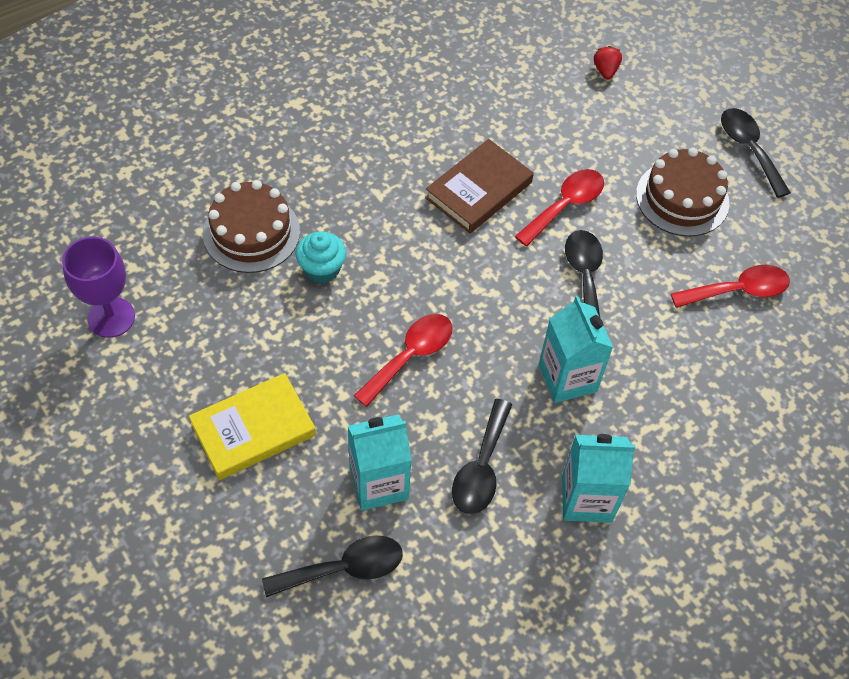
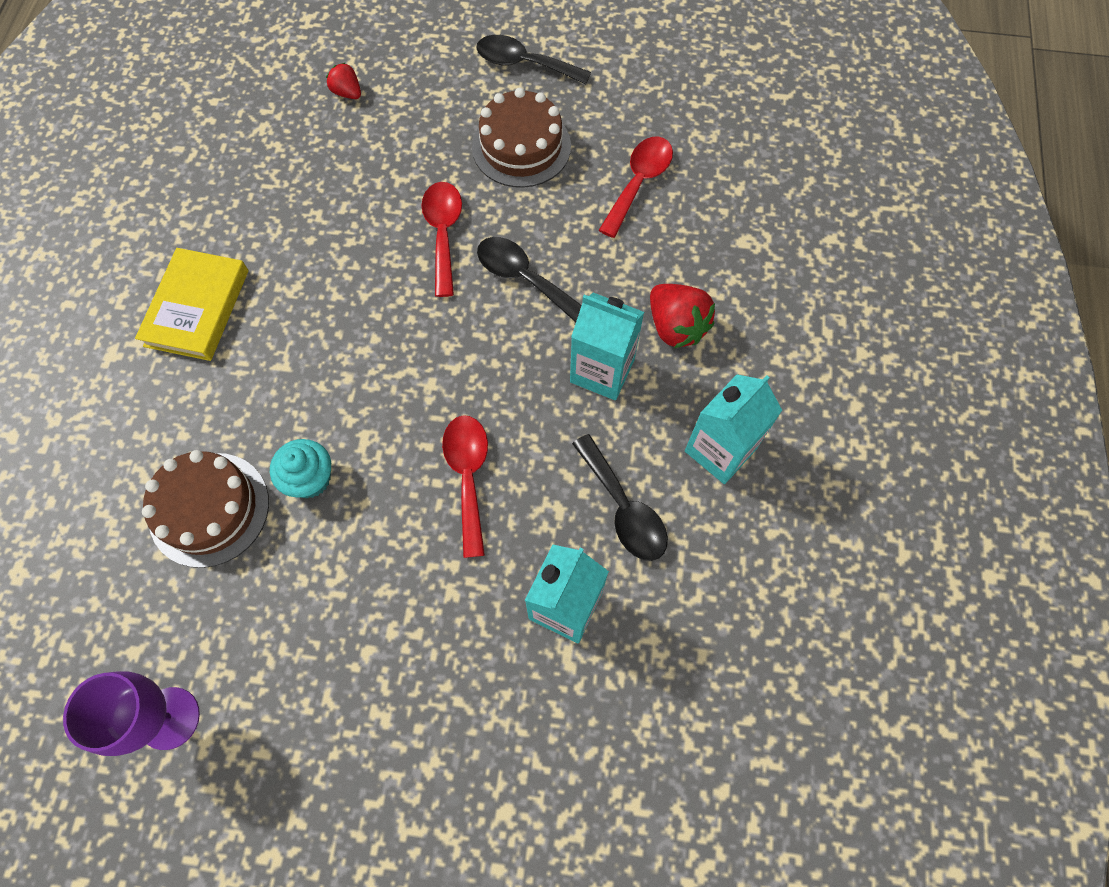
camera: 45 degrees left, 10 degrees up
(253, 429) = (416, 675): yellow book -> yellow book (197, 308)
(344, 568) = (620, 704): black spoon -> none
(479, 190) = (361, 284): brown book -> none
(651, 399) = (676, 327): none -> red strawberry

